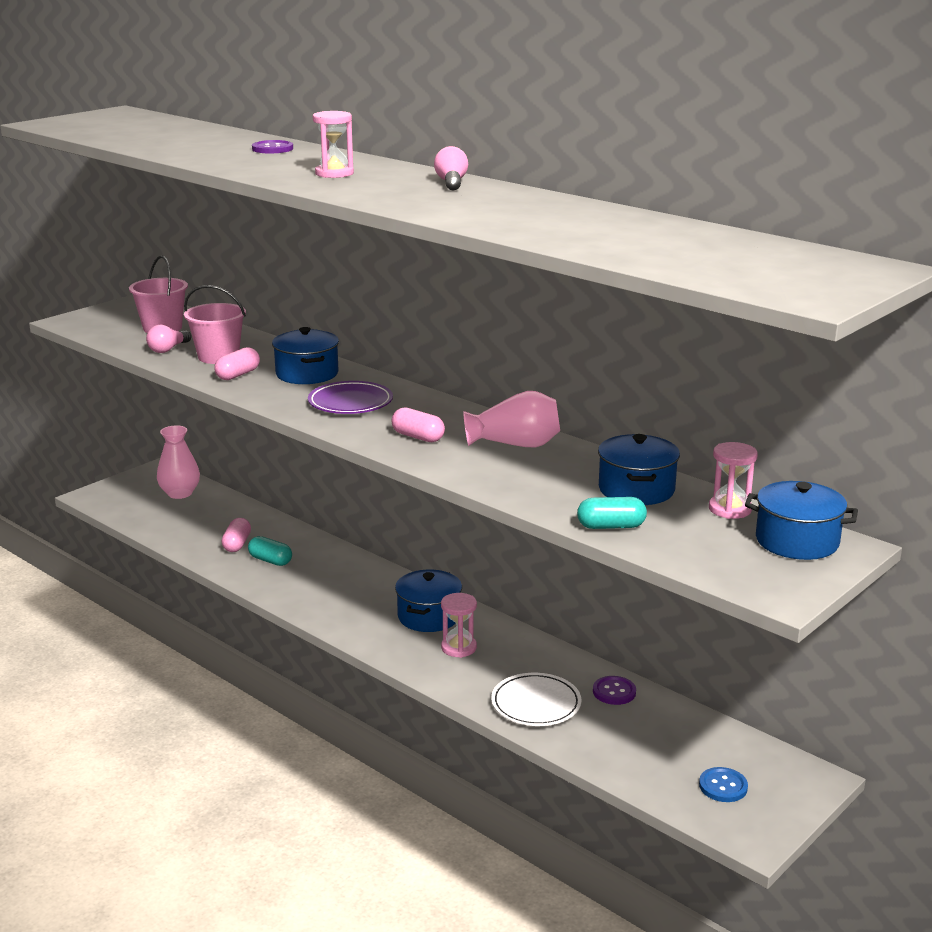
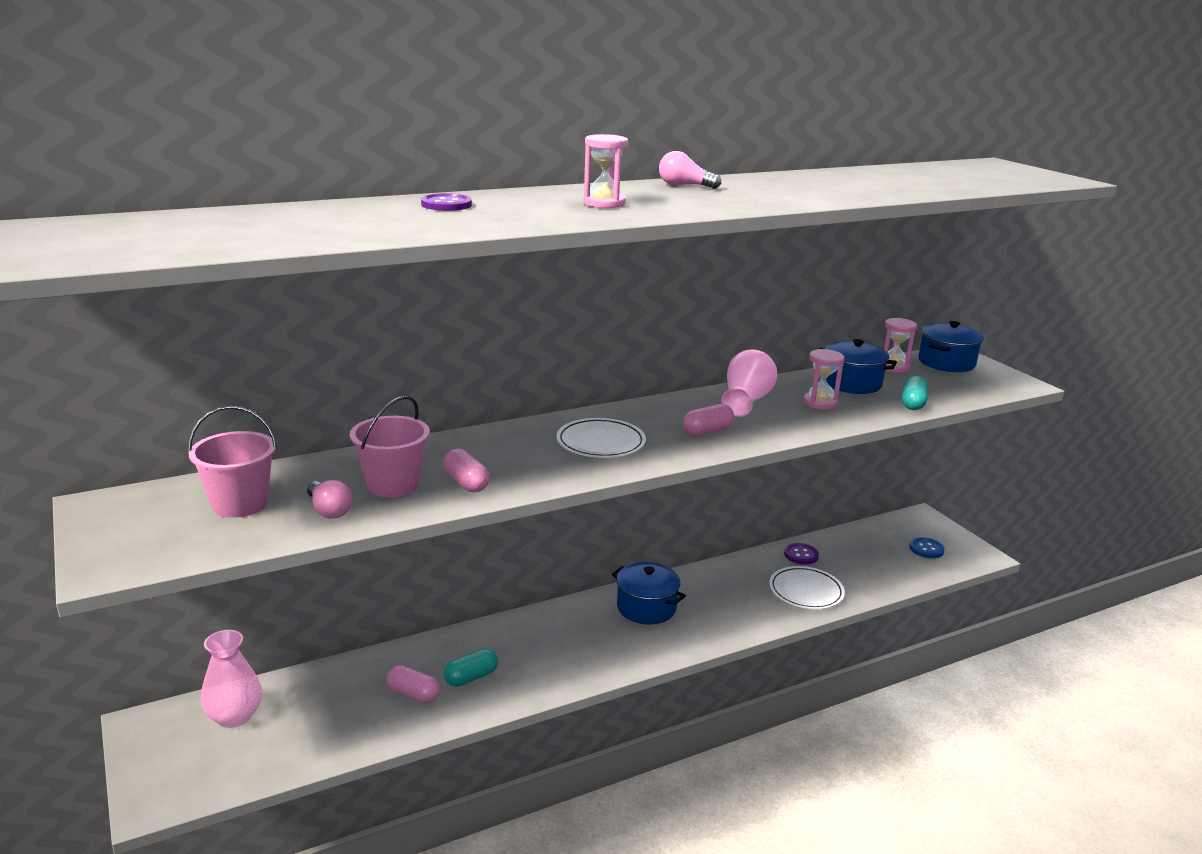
camera: 70 degrees left, 0 degrees up
(307, 374) = (501, 449): blue pot -> none
(350, 402) = (600, 443): purple plate -> white plate
(459, 648) = (706, 605): pink hourglass -> pink hourglass (820, 403)

